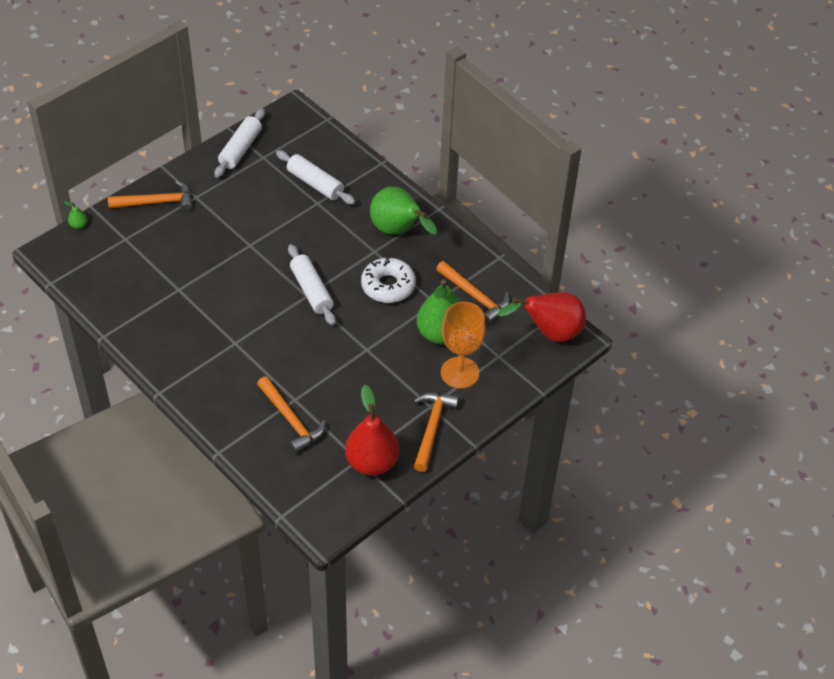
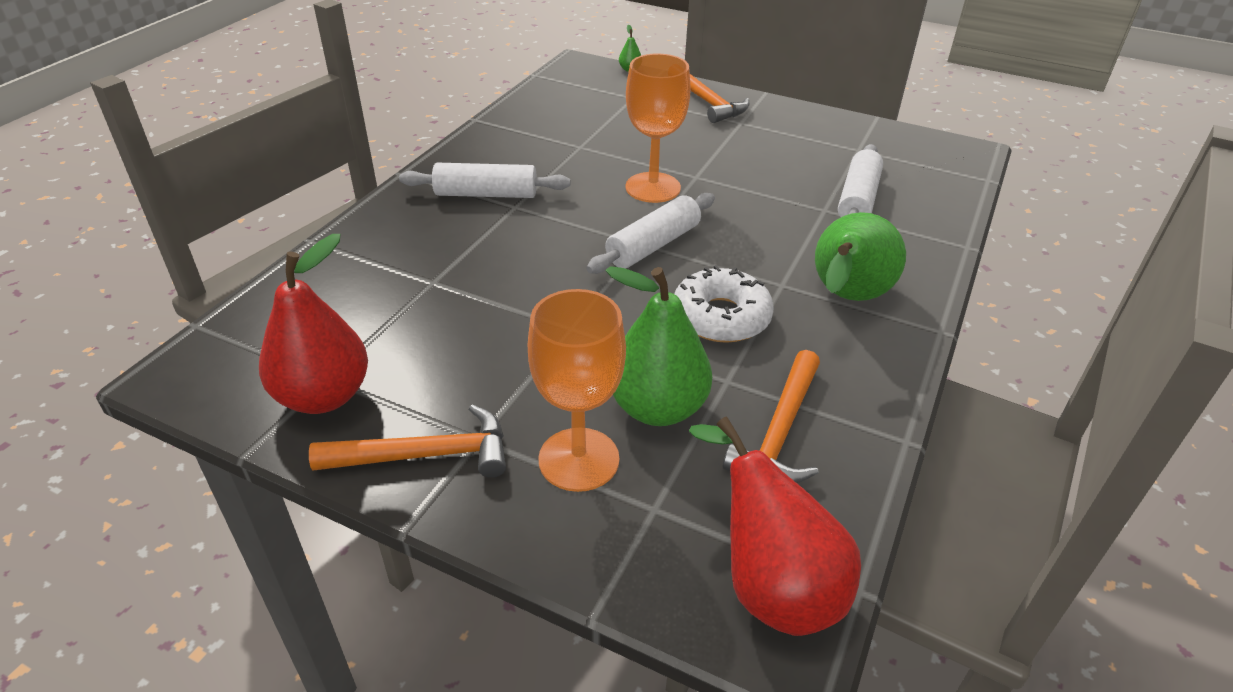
camera: 70 degrees right, 10 degrees down
(240, 149) = (852, 132): white rolling pin -> white rolling pin (486, 194)
(251, 270) = (653, 187): none -> orange goblet
(291, 420) = (389, 288): orange hammer -> none

